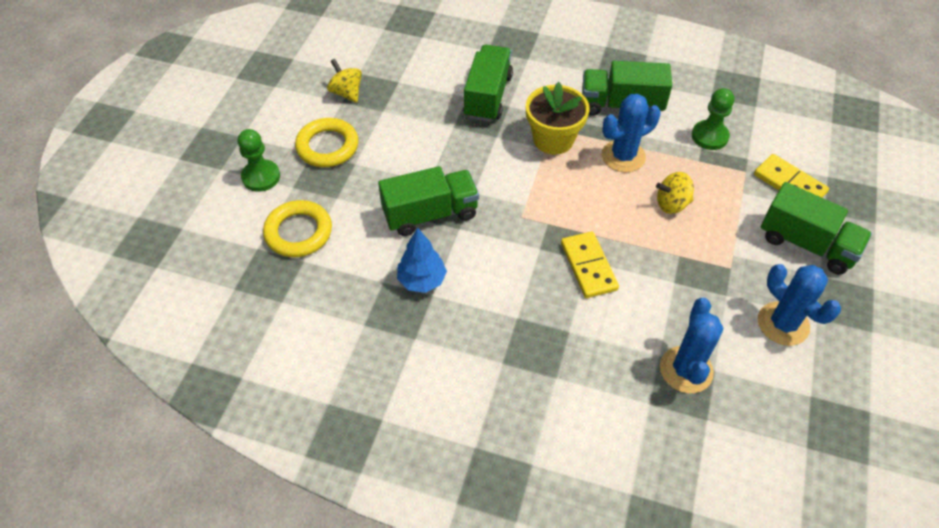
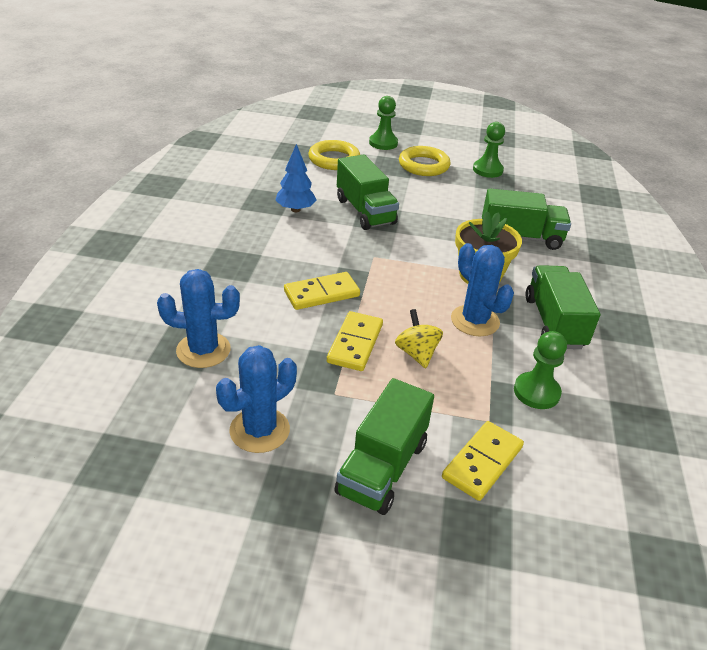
camera: 80 degrees right, 15 degrees down
(346, 93) = (487, 170): yellow spinning top -> green pawn
(663, 246) = (355, 343): none -> yellow domino

